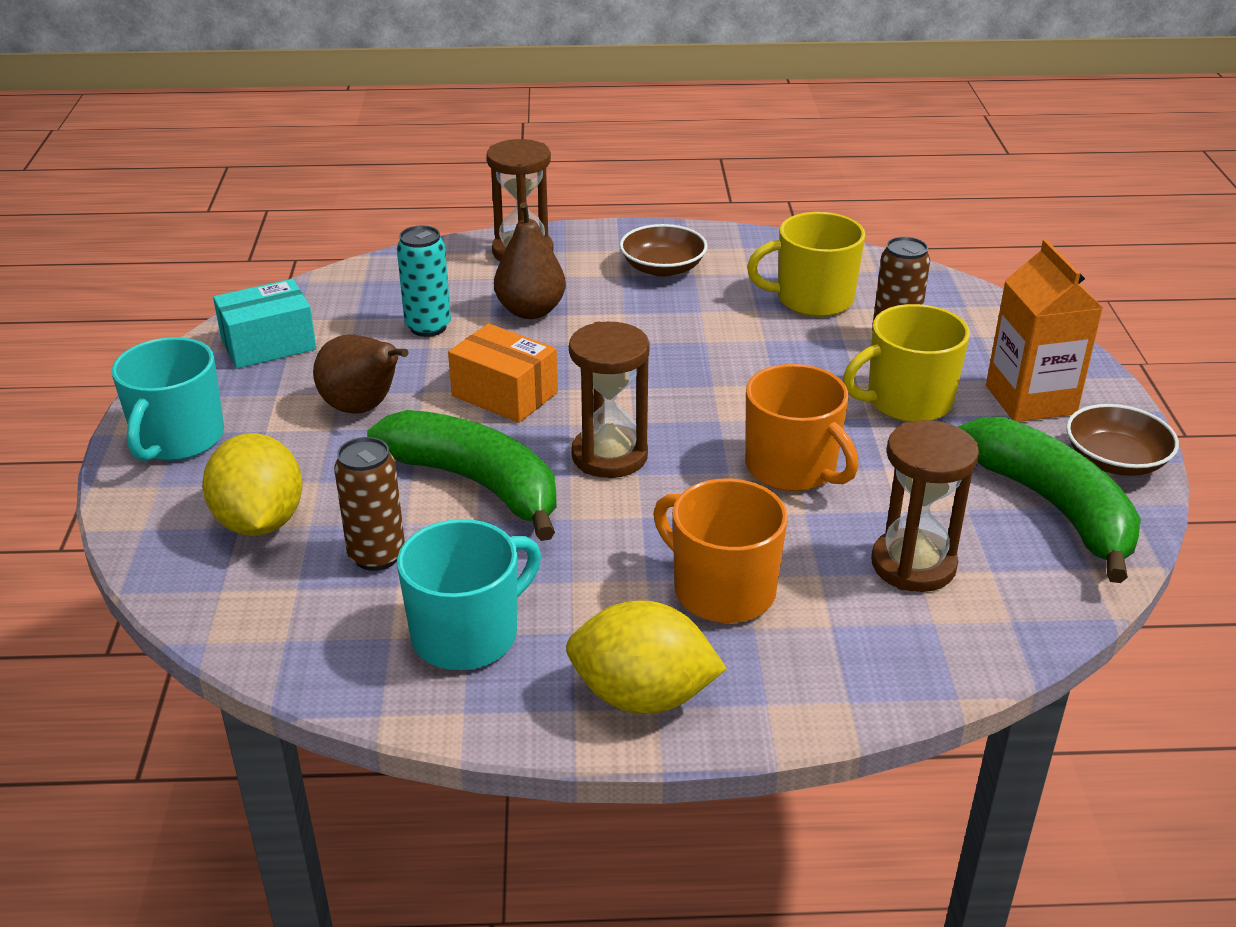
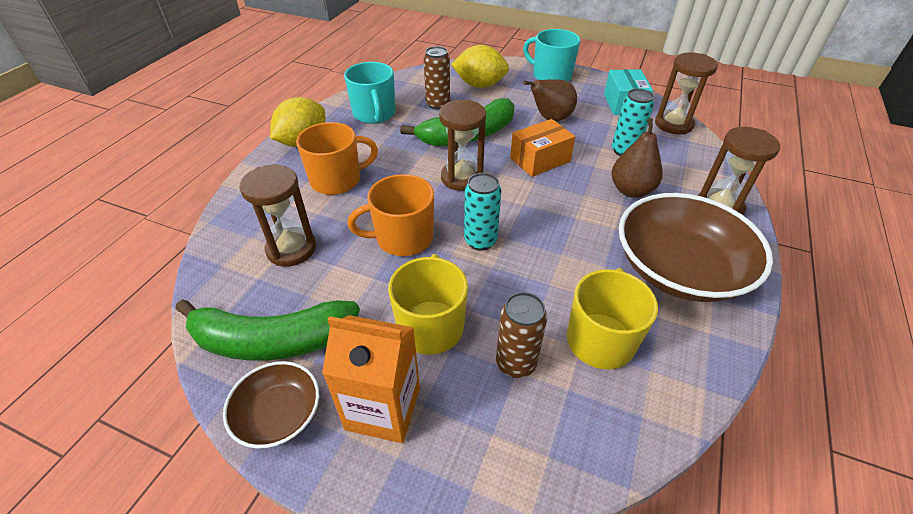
camera: 115 degrees right, 10 degrees up
(319, 295) = (673, 124): none -> brown hourglass
(663, 268) = (679, 269): brown bowl -> brown bowl, size x1.94
(738, 403) = (480, 241): none -> turquoise can

